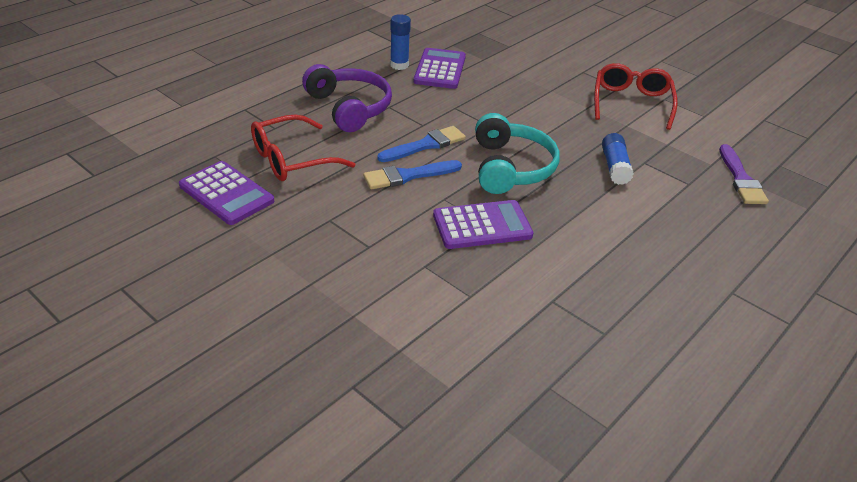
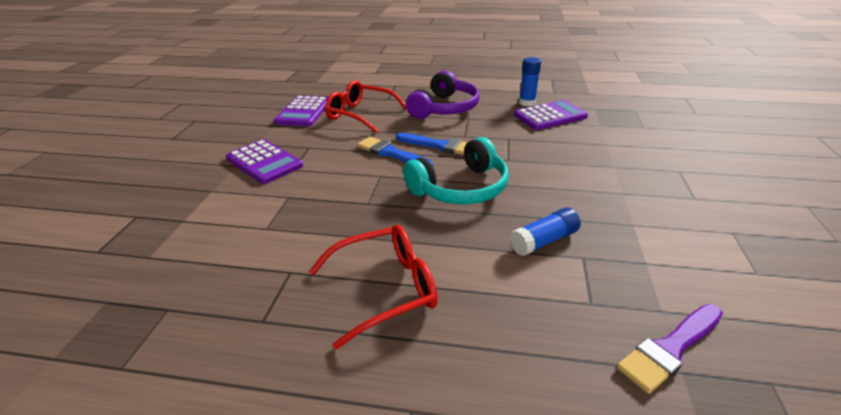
camera: 60 degrees right, 5 degrees down
(482, 226) = (363, 203): purple calculator -> purple calculator (264, 162)
(631, 103) = (680, 214): red glasses -> red glasses (385, 289)

